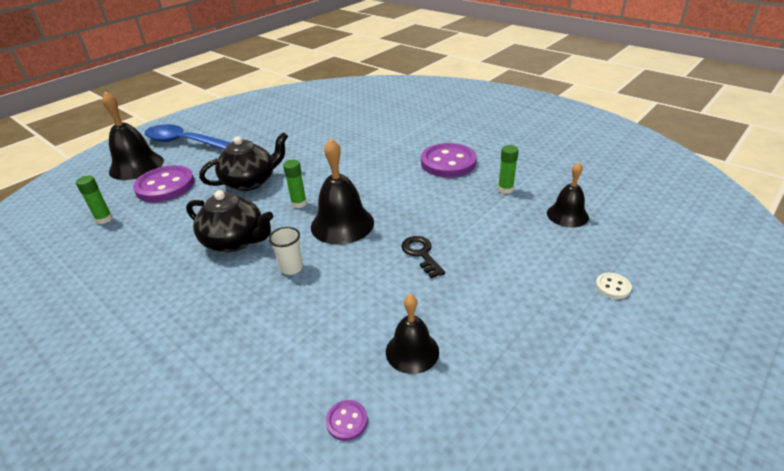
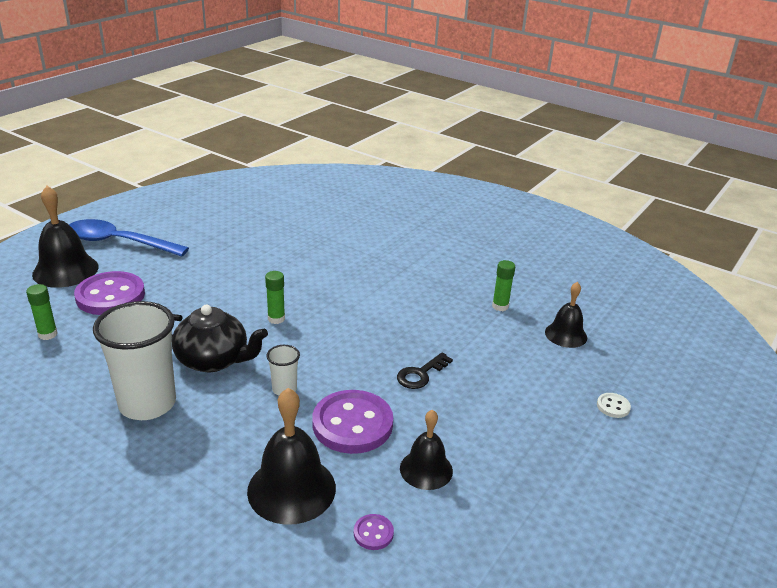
camera: 10 degrees left, 5 degrees down
(167, 281) = (147, 404): none -> white cup
(250, 182) = (213, 293): black teapot -> none
(342, 224) = (330, 342): black bell -> black bell (291, 489)
(421, 254) = (420, 374): black key -> black key turned 105 degrees counterclockwise
(448, 162) = (435, 275): purple button -> purple button (352, 424)

